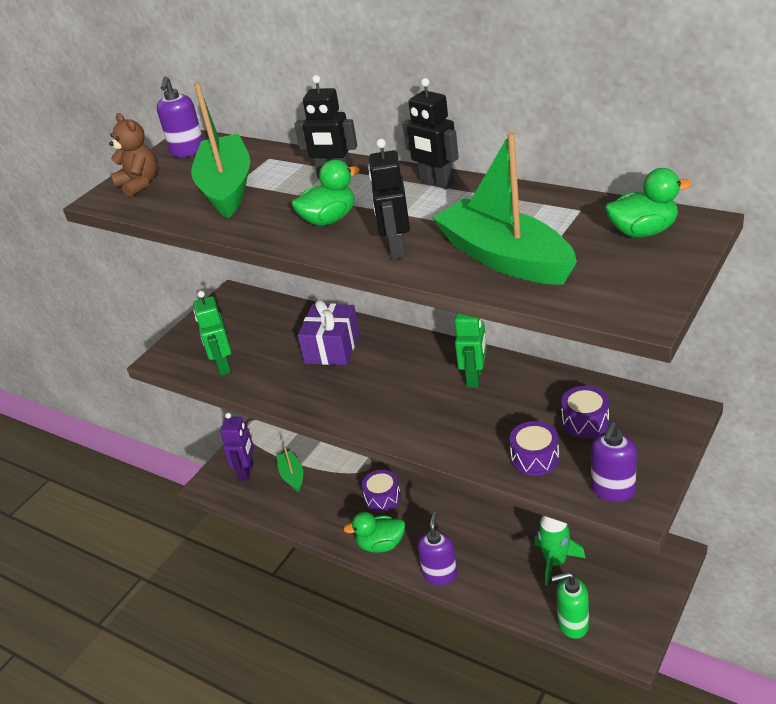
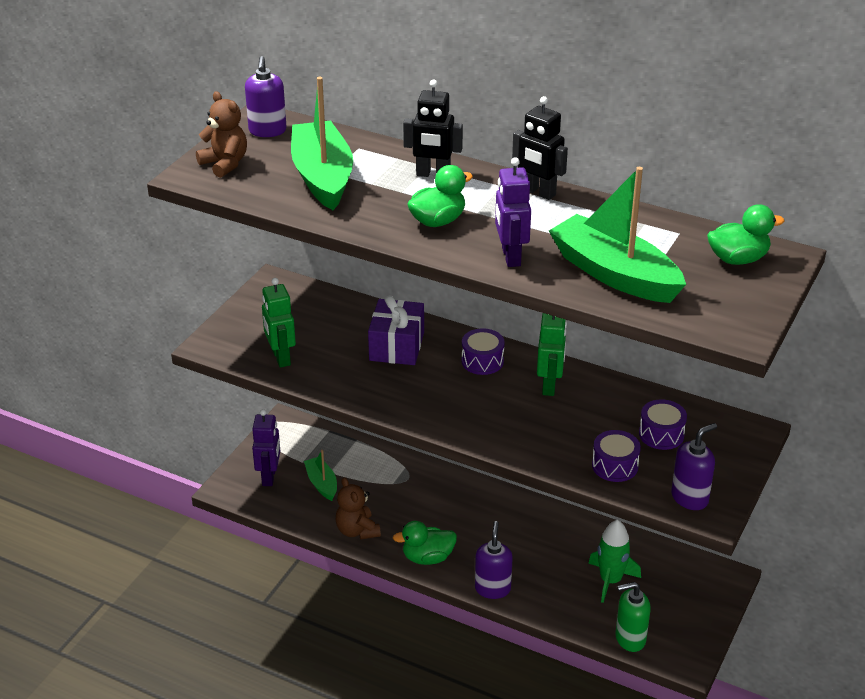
camera: 10 degrees left, 0 degrees up
(319, 520) = (357, 531): none -> brown teddy bear
(382, 498) = (425, 511): purple drum -> purple drum (482, 361)
(396, 249) = (510, 257): black robot -> purple robot
(613, 490) = (690, 498): purple soap dispenser -> purple soap dispenser turned 150 degrees counterclockwise

